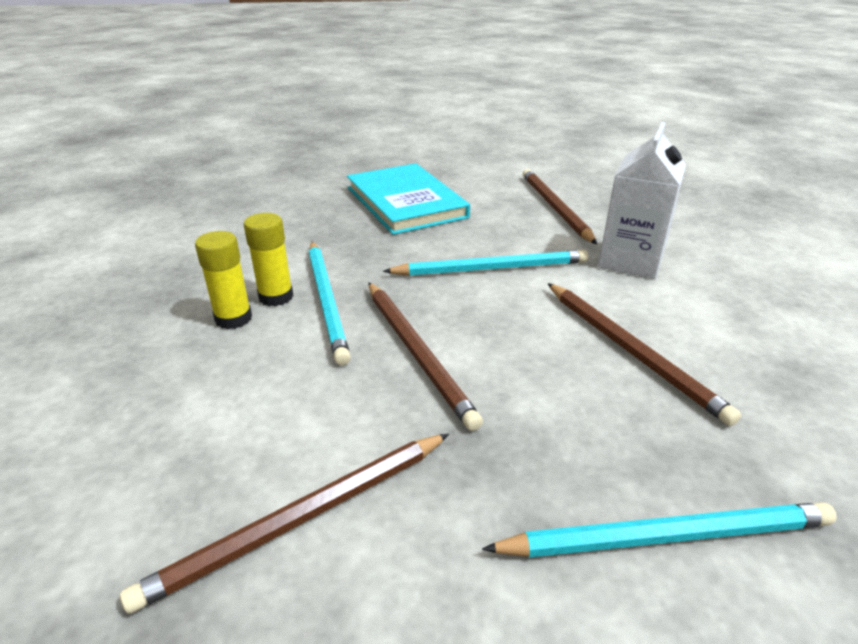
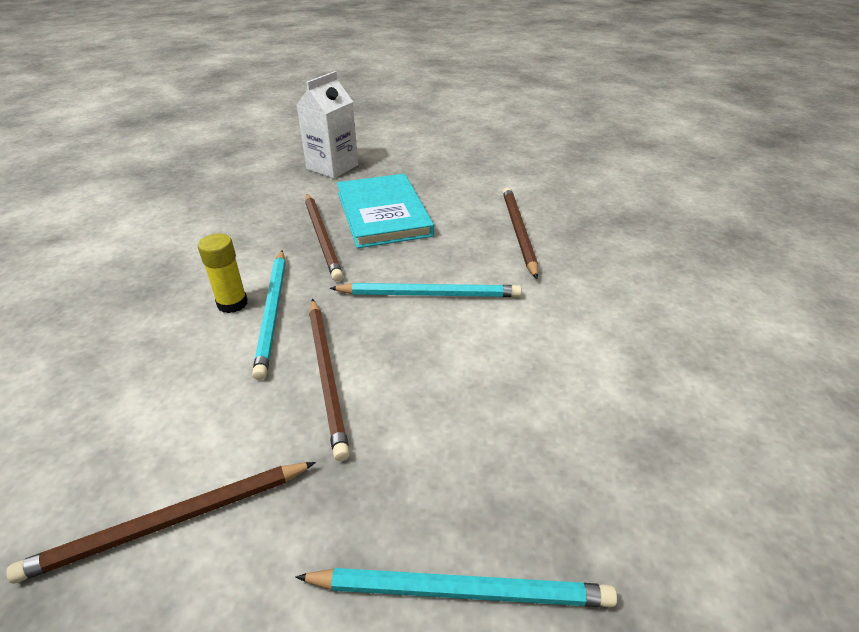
camera: 10 degrees right, 5 degrees up
(233, 318) = (190, 321): yellow glue stick -> none
(630, 260) = (563, 299): white carton -> white carton (332, 167)
(630, 351) = (517, 398): brown pencil -> brown pencil (322, 238)

